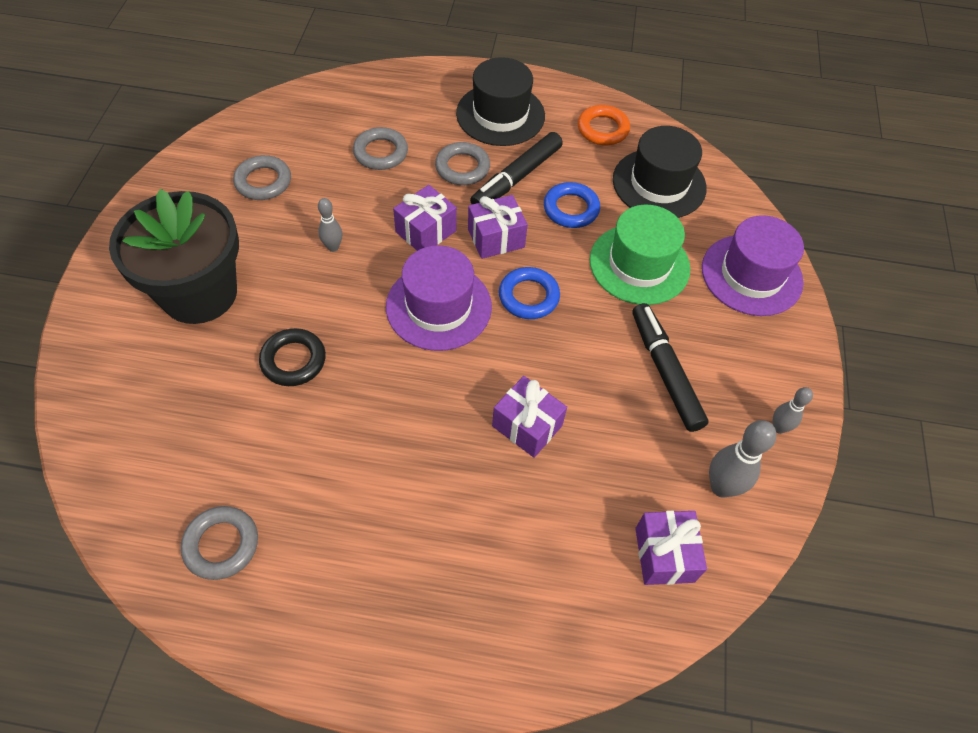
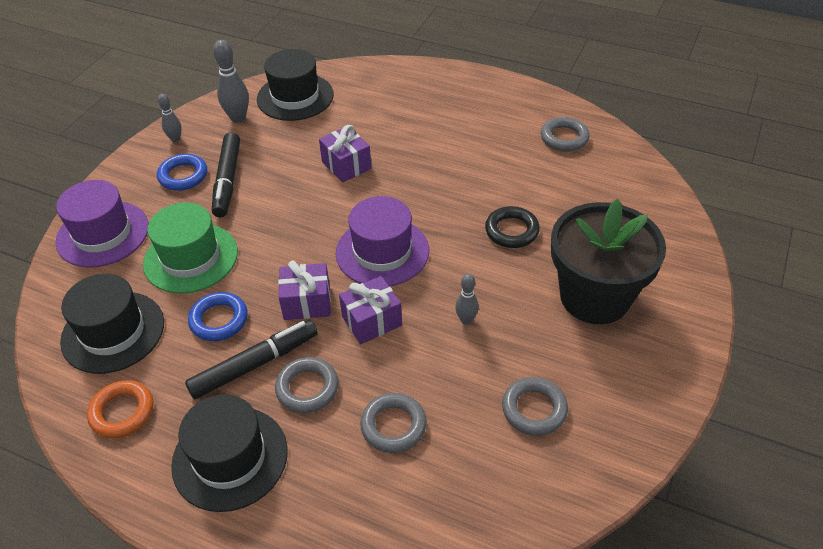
camera: 160 degrees left, 10 degrees down
(528, 296) = (302, 247): blue ring -> blue ring (183, 176)
(664, 555) = (295, 97): purple gift -> black hat

